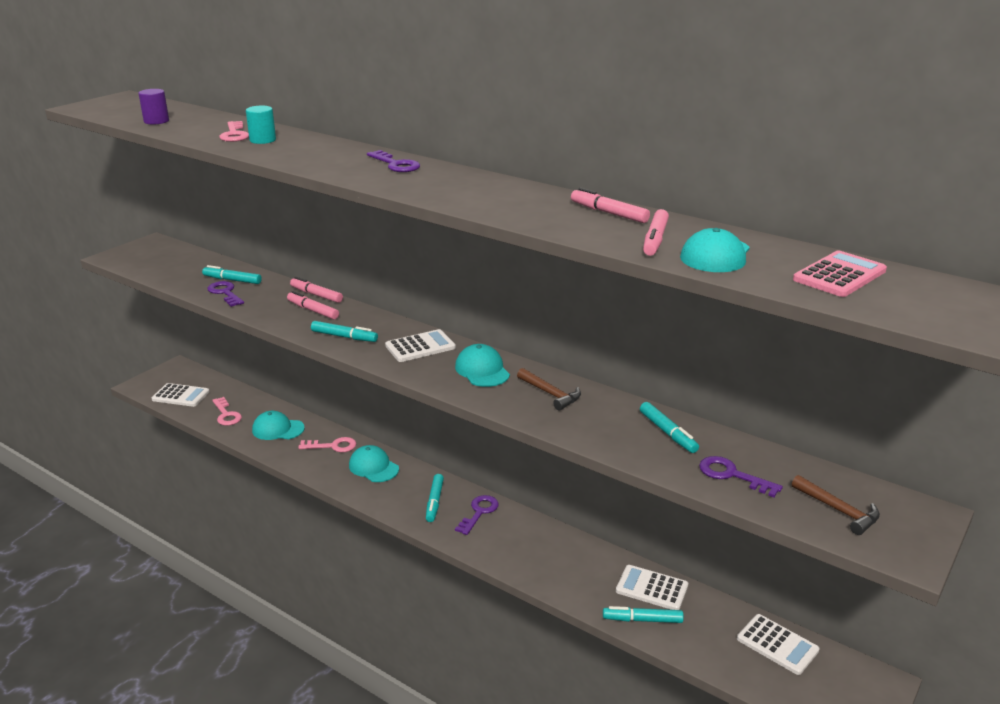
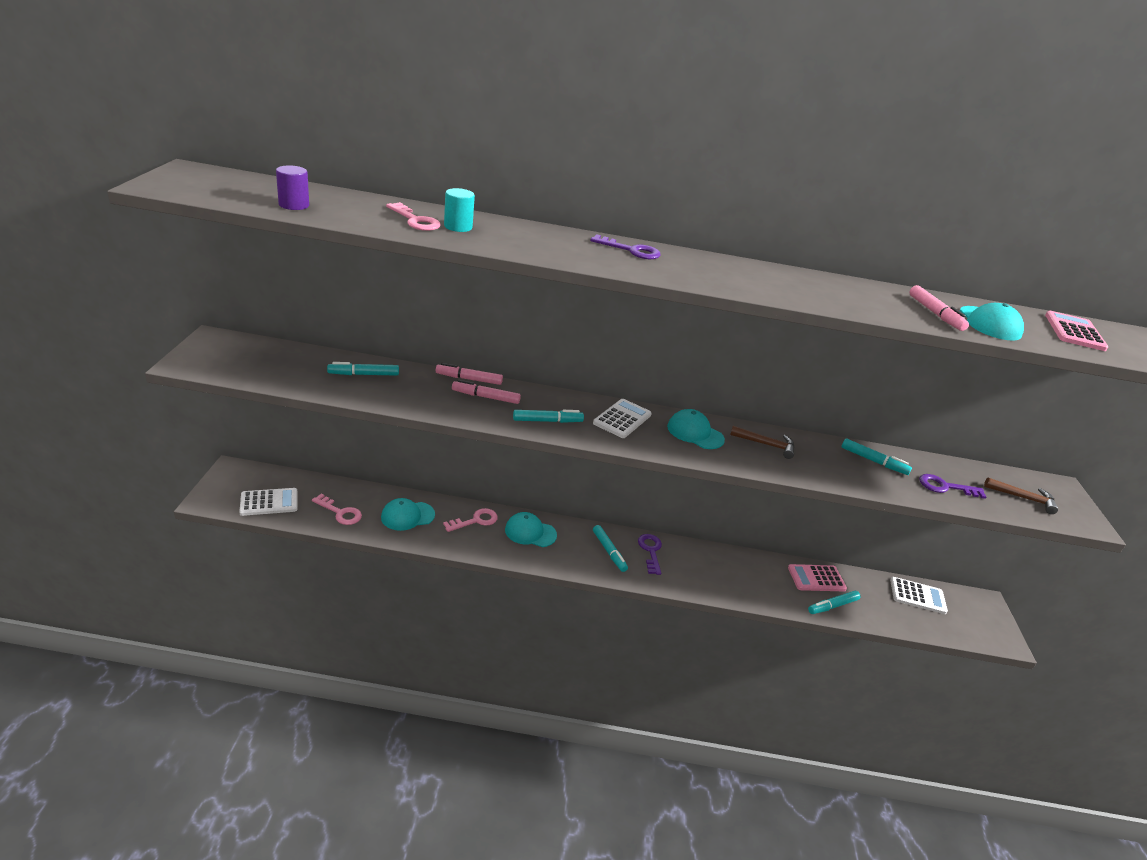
camera: 35 degrees left, 5 degrees up
(225, 293) = (374, 391): purple key -> none
(608, 213) = (866, 290): pink marker -> none
(651, 588) = (816, 578): white calculator -> pink calculator

